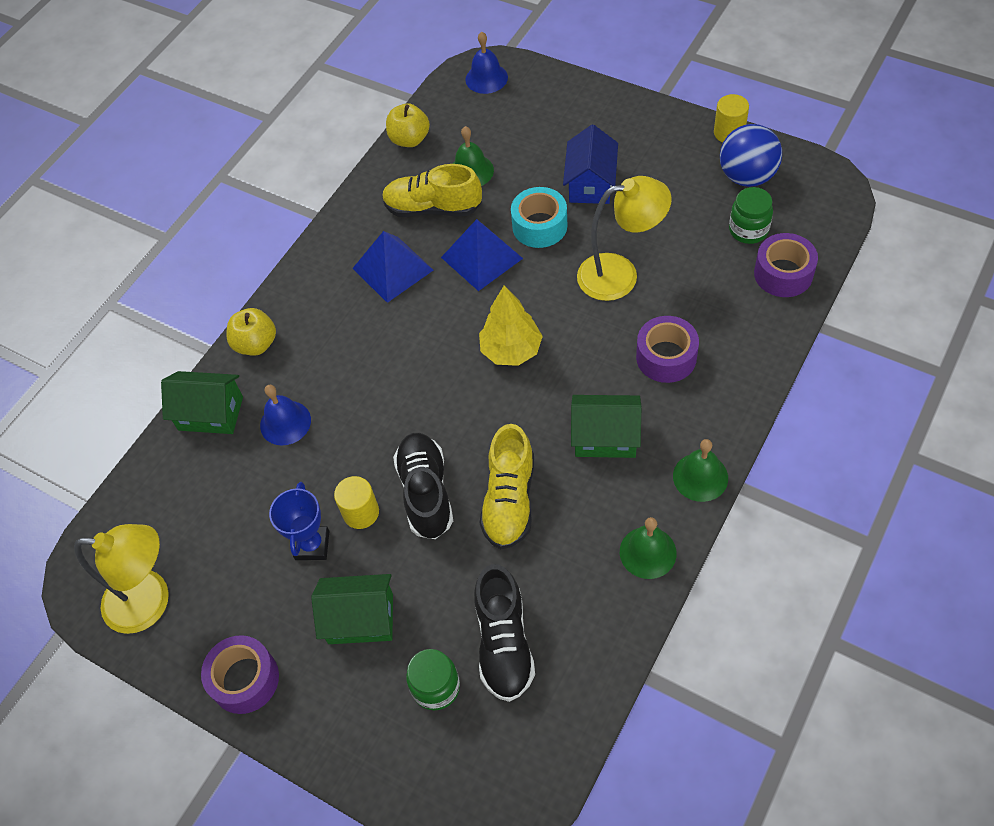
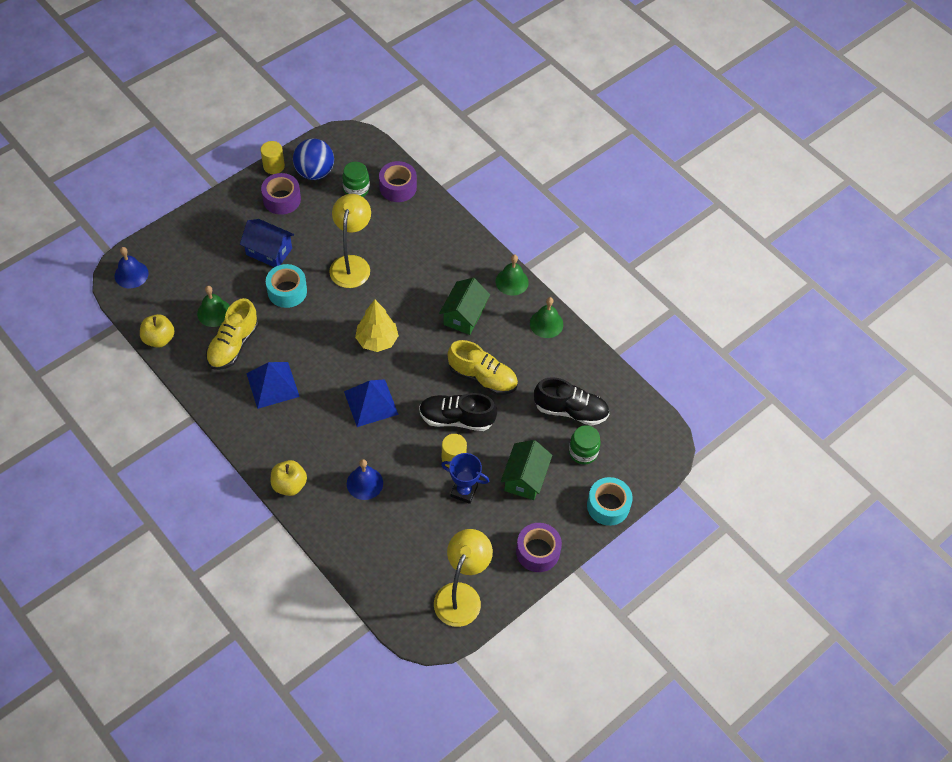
camera: 80 degrees left, 0 degrees up
(211, 413) = (333, 527): green house -> none
(354, 758) = (608, 506): none -> turquoise tape
(481, 257) = (294, 331): blue pyramid -> blue pyramid (371, 403)
(666, 357) = (425, 265): purple tape -> purple tape (282, 199)

